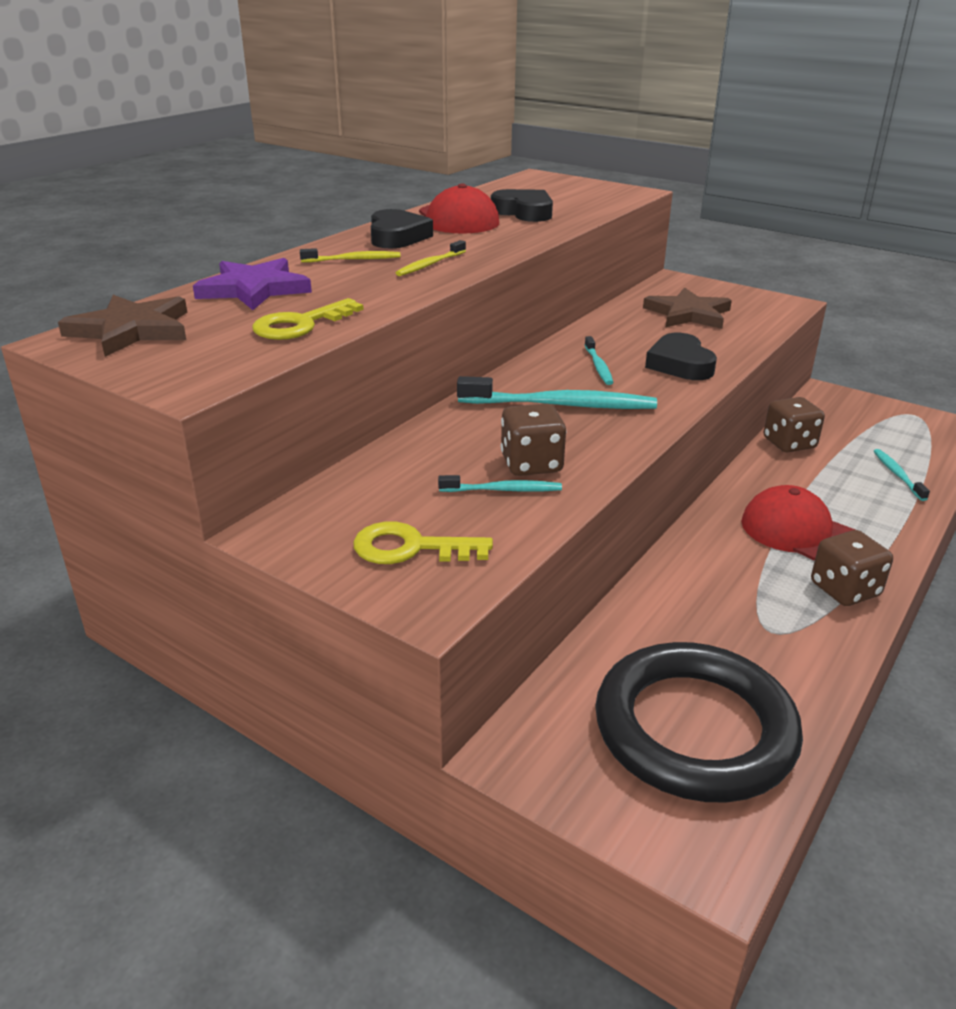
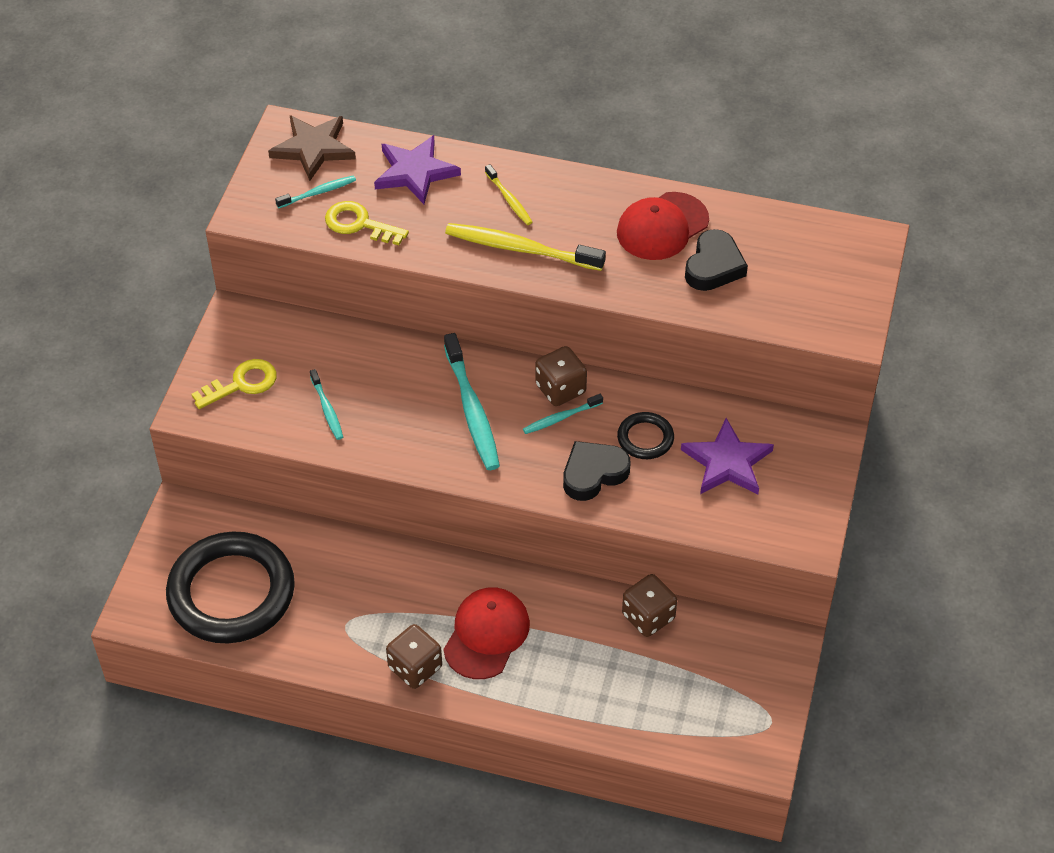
camera: 70 degrees right, 20 degrees up
(397, 237) = (584, 204): black heart -> none
(410, 548) = (242, 384): yellow key -> yellow key turned 75 degrees clockwise
(430, 264) = (520, 249): yellow toothbrush -> yellow toothbrush, size x1.90
(531, 464) = (369, 415): brown dice -> brown dice (560, 389)
(644, 337) = (645, 438): none -> black ring
(688, 314) = (727, 462): brown star -> purple star
(897, 475) = (624, 705): turquoise toothbrush -> turquoise toothbrush (318, 192)

